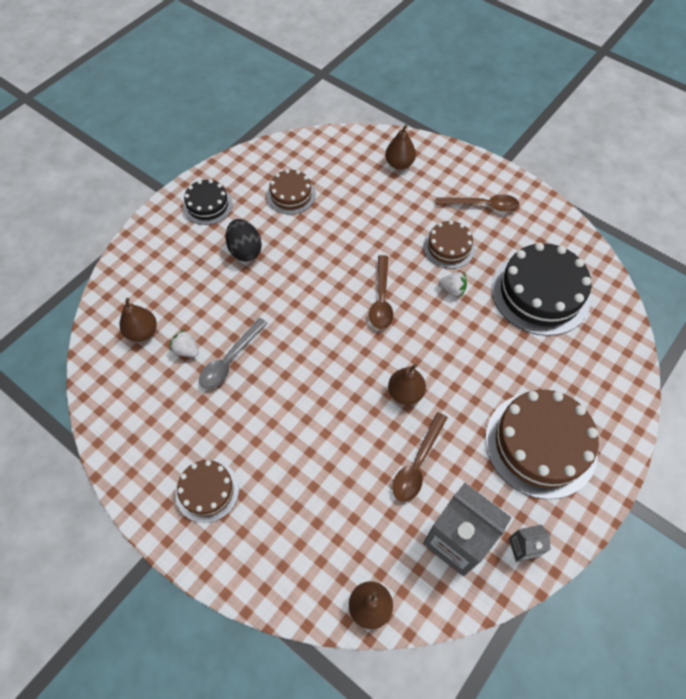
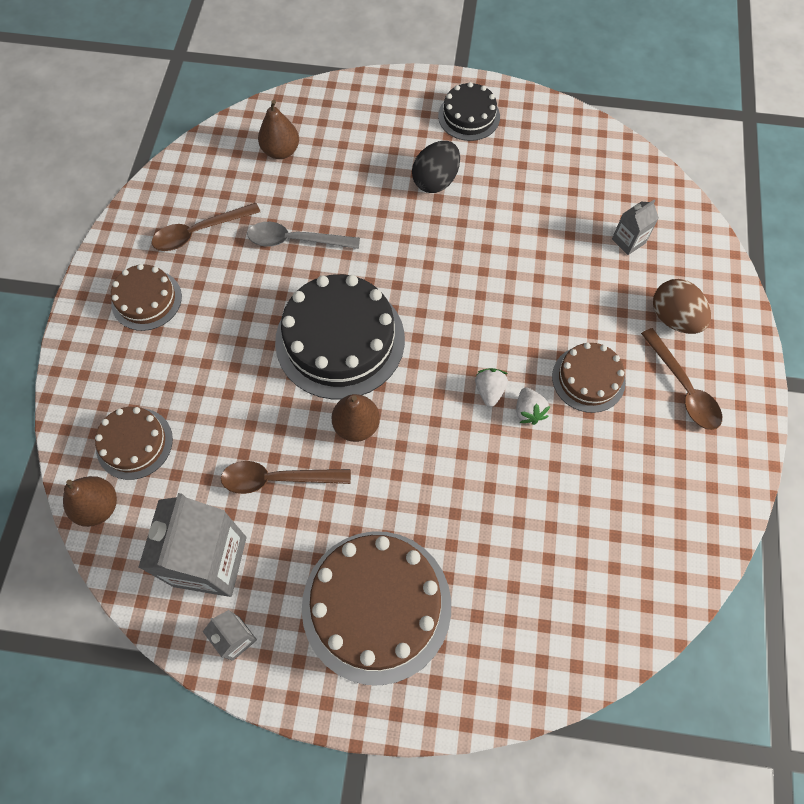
camera: 60 degrees right, 5 degrees up
(186, 350) = (284, 198): white strawberry -> white strawberry (489, 391)
(291, 195) = (540, 182): brown cake -> brown cake (134, 443)
(367, 176) = (628, 241): none -> grey carton
(381, 299) = (463, 342): brown spoon -> brown spoon (199, 232)
(399, 164) = (674, 265): brown pear -> none
(434, 184) = (674, 318): none -> brown egg
(540, 293) = (595, 517): black cake -> black cake (340, 340)

